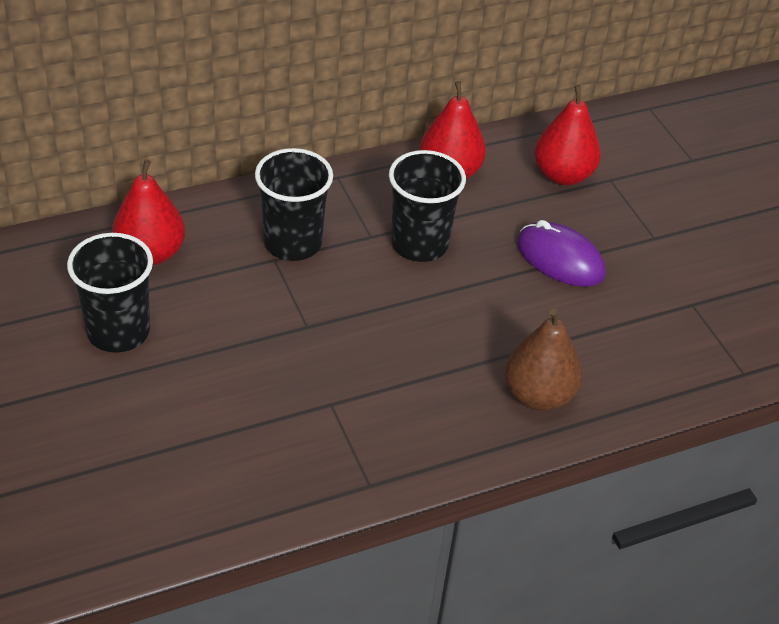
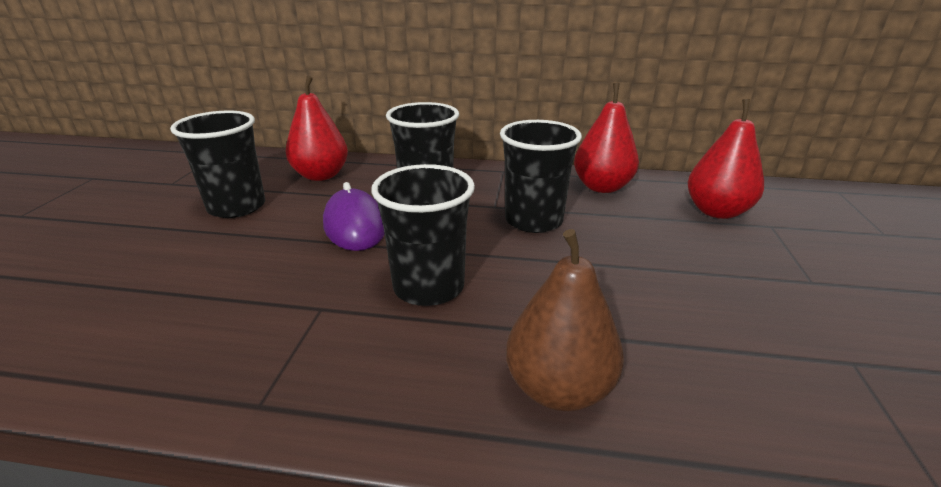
camera: 35 degrees right, 15 degrees down
(393, 351) = (428, 287): none -> black cup
(560, 259) = (676, 267): purple mouse -> purple mouse (355, 226)

